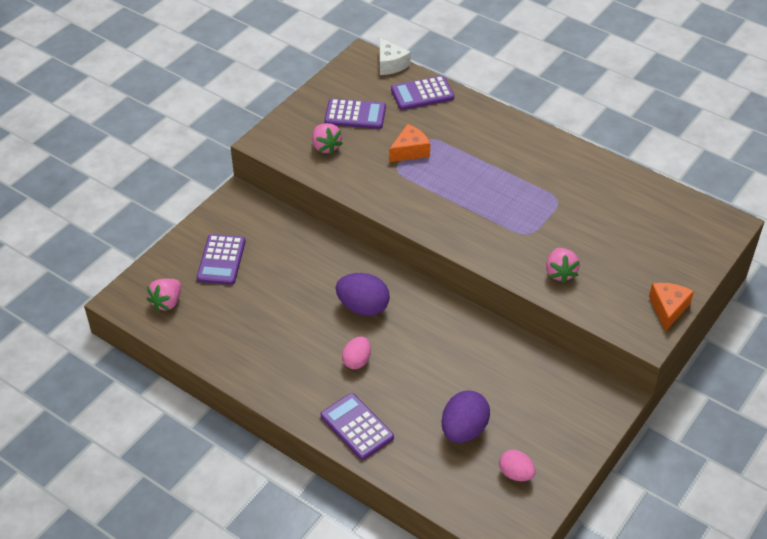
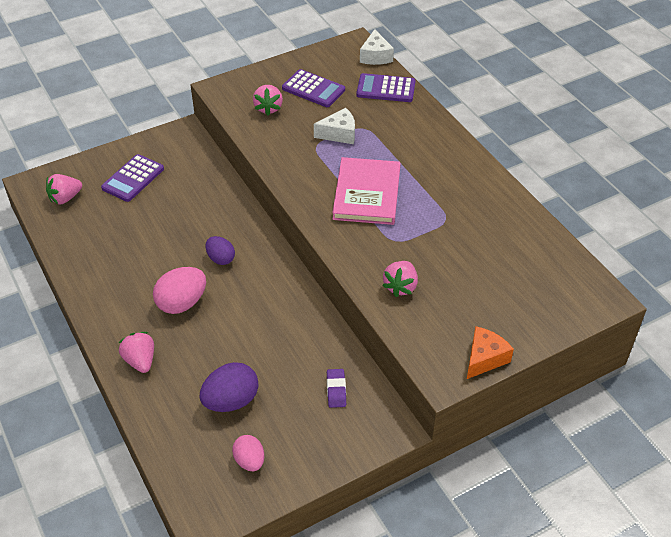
camera: 25 degrees right, 0 degrees up
(356, 427) = (140, 361): purple calculator -> pink strawberry
(357, 361) = (182, 303): pink egg -> pink egg, size x1.59
(363, 307) = (221, 259): purple egg -> purple egg, size x0.63
(410, 151) = (339, 134): orange cheese -> white cheese
(474, 199) = (367, 193): none -> pink book
(546, 385) = (336, 390): none -> purple eraser

